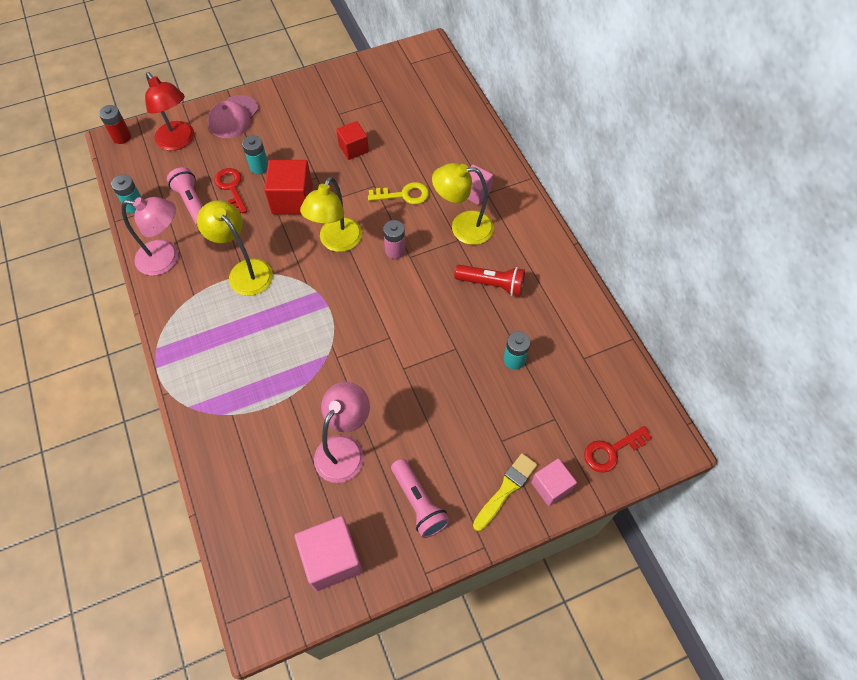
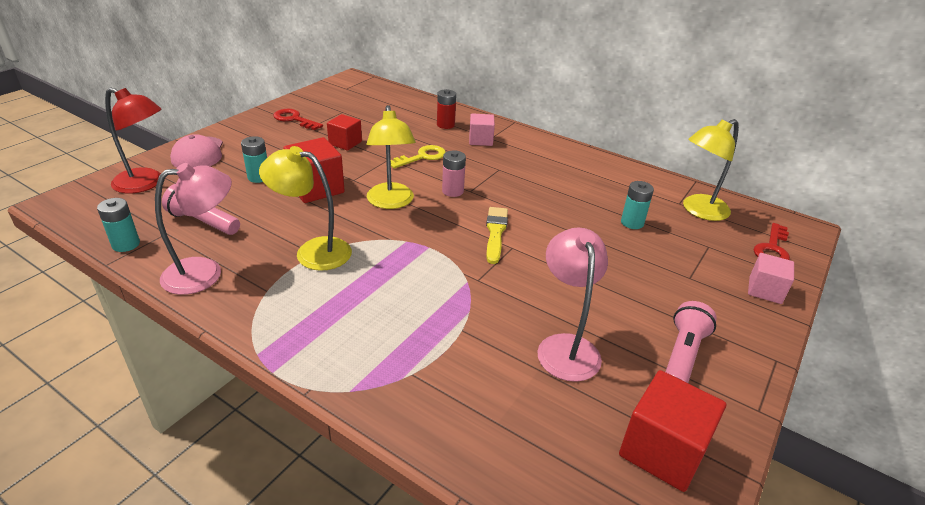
camera: 35 degrees left, 25 degrees down
(122, 137) = (65, 198): red battery -> red battery (445, 125)
(231, 188) = (240, 199): red key -> red key (294, 119)
(332, 558) = (662, 450): pink cube -> red cube
(419, 503) = (682, 355): pink flashlight -> pink flashlight turned 90 degrees counterclockwise
(463, 227) = (494, 161): yellow lamp -> yellow lamp (698, 211)
(492, 284) = (558, 185): red flashlight -> none
(506, 489) = (736, 309): yellow brush -> yellow brush (495, 232)

